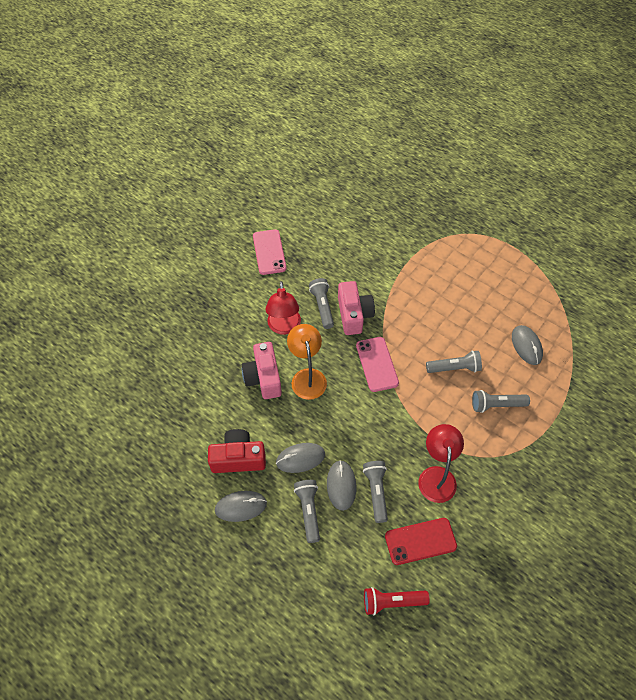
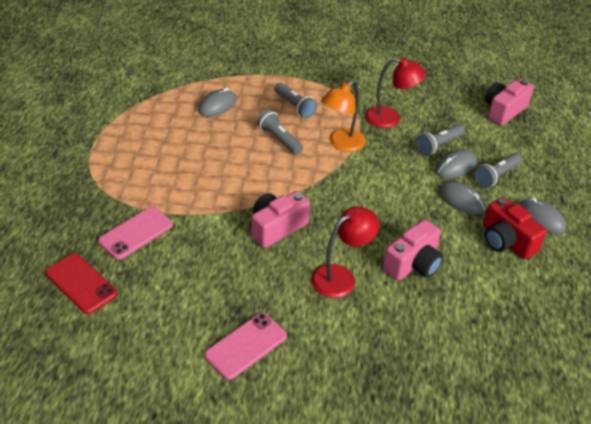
camera: 125 degrees left, 15 degrees down
(307, 377) = (380, 231): orange lamp -> orange lamp (341, 144)
(322, 307) = (287, 257): grey flashlight -> none
(377, 364) = (320, 188): pink phone -> pink phone (136, 233)
(392, 602) = (503, 110): red flashlight -> pink camera
(420, 541) = (448, 111): red phone -> red phone (81, 283)
(436, 476) = (390, 119): red lamp -> red lamp turned 135 degrees counterclockwise

